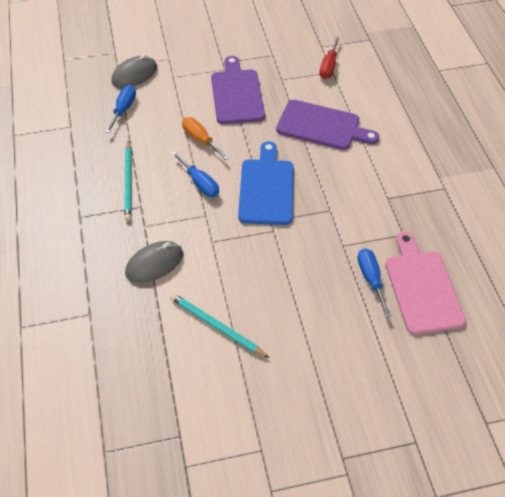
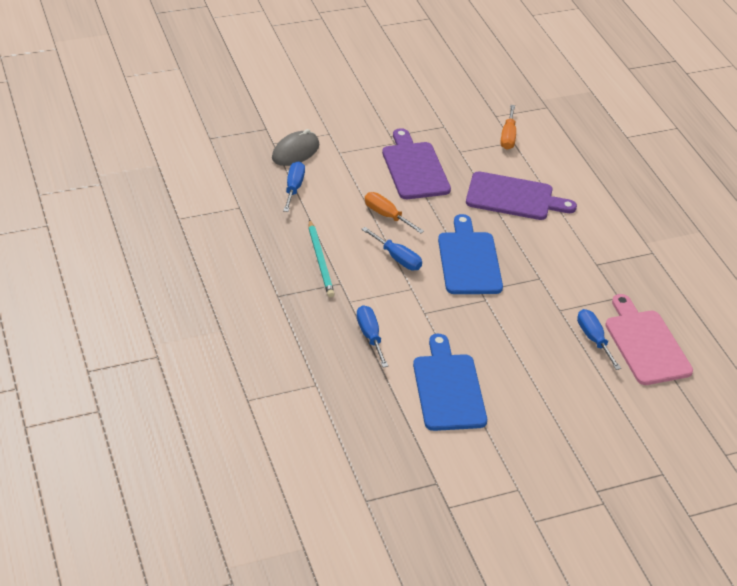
camera: 10 degrees left, 10 degrees down
(154, 264) = (370, 336): grey mouse -> blue screwdriver
(216, 326) = (448, 388): turquoise pencil -> blue cutting board
(328, 67) = (508, 137): red screwdriver -> orange screwdriver

